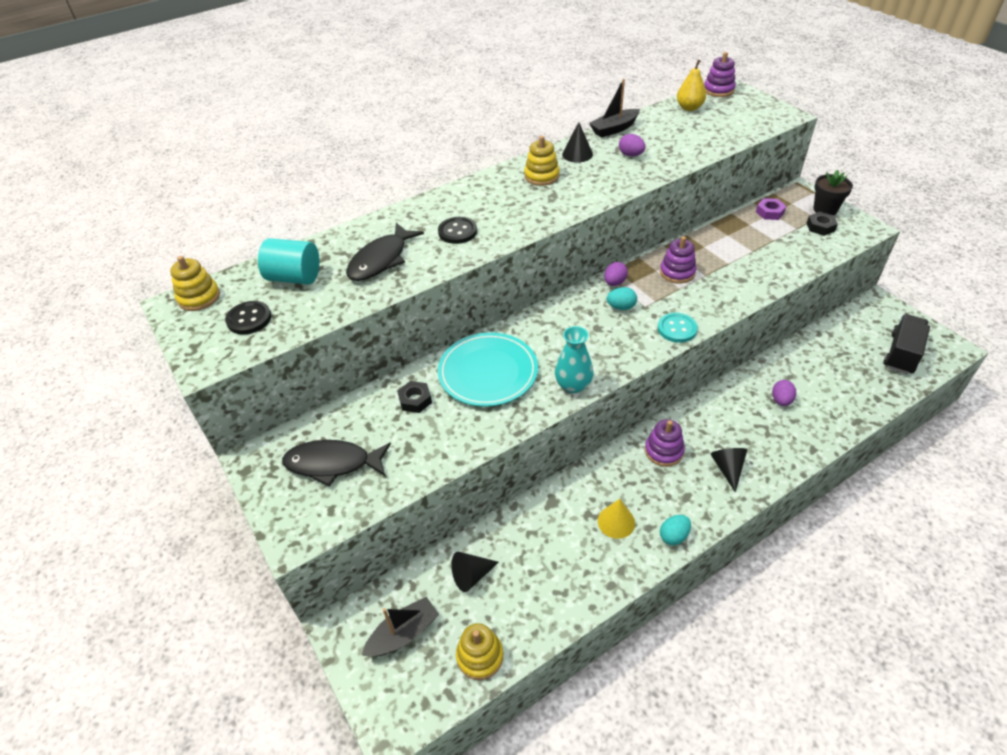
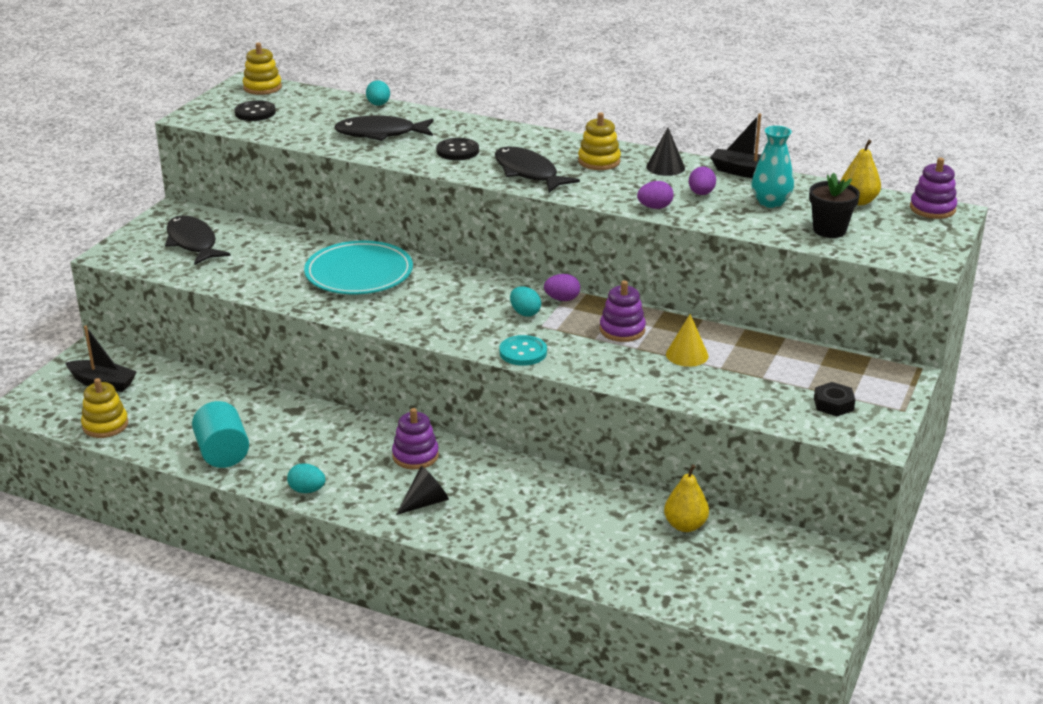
camera: 55 degrees right, 15 degrees down
(294, 277) = (321, 110): turquoise cylinder -> turquoise cylinder (222, 453)
(322, 243) = (378, 105): none -> turquoise egg
(415, 400) = (293, 252): black nut -> none
(471, 575) = (181, 395): black cone -> none
(530, 212) = (528, 173): none -> black fish
(573, 385) = (382, 318): turquoise vase -> turquoise vase (770, 202)
(616, 522) = (298, 452): yellow cone -> yellow cone (687, 355)
(769, 212) = (821, 363): purple nut -> none
(781, 400) = (568, 516): purple egg -> purple egg (655, 207)
(817, 351) = (685, 525): none -> yellow pear
(825, 209) = (880, 400): black flower pot -> black flower pot (829, 230)
(901, 354) = (754, 595): black truck -> none

